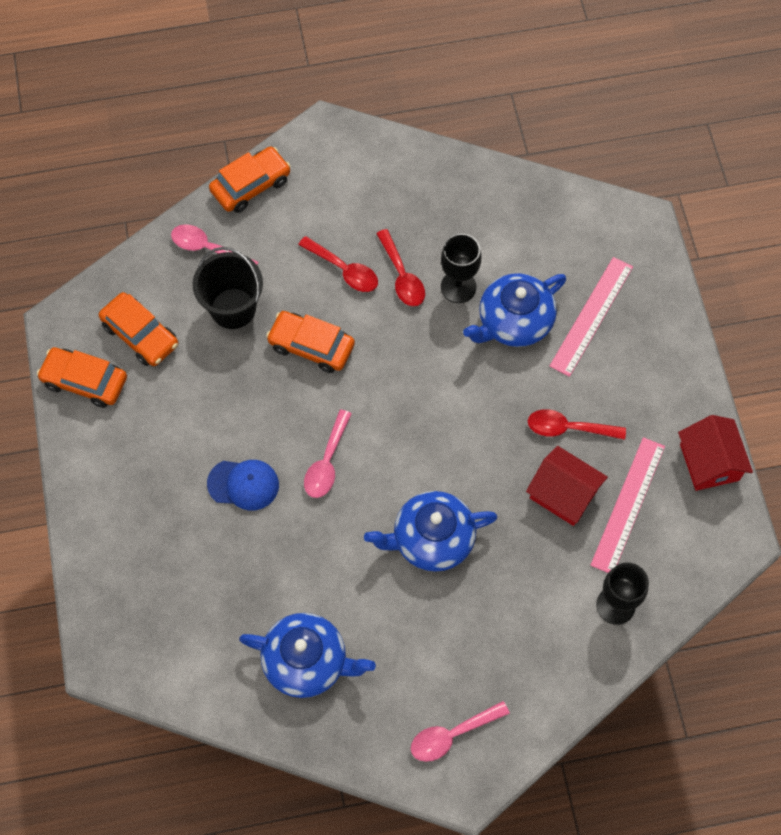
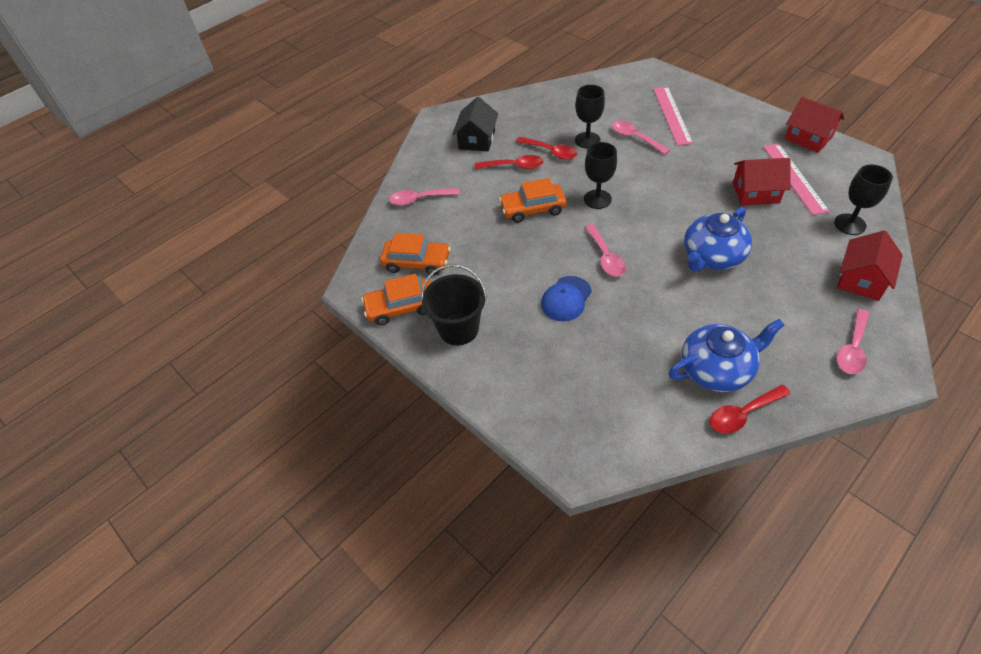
camera: 30 degrees left, 15 degrees down
(233, 308) = (465, 218): black bucket -> black bucket (458, 329)
(243, 484) = (566, 299): blue cap -> blue cap turned 150 degrees clockwise
(251, 185) = (417, 159): orange car -> none
(338, 199) = (477, 140): none -> black house
(389, 381) = (597, 199): none -> black goblet
(514, 322) = (635, 138): blue teapot -> pink spoon
(548, 674) = (861, 279): none -> red house
(568, 428) = (720, 164): red spoon -> red spoon (743, 414)

